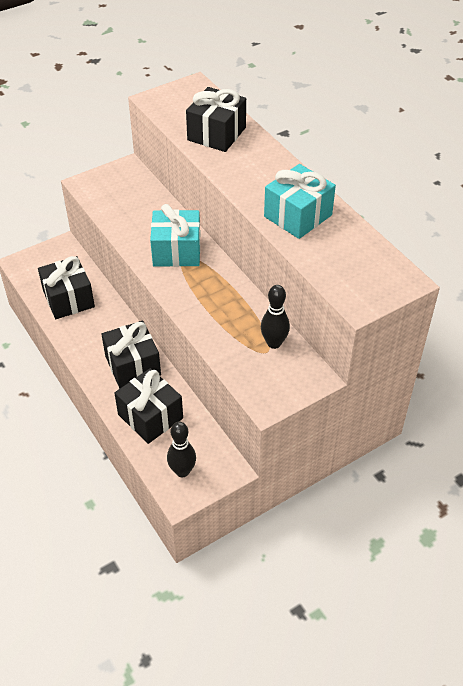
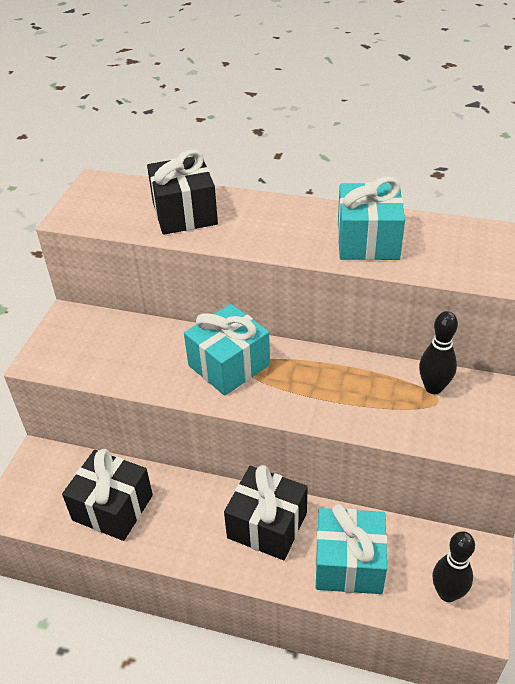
camera: 40 degrees left, 5 degrees down
(150, 416) = (349, 563): black gift -> turquoise gift

